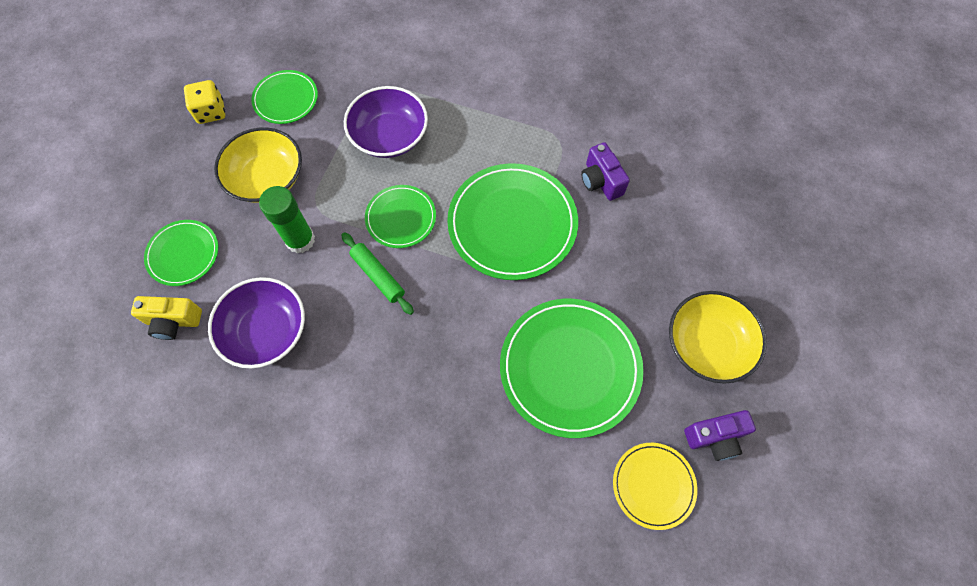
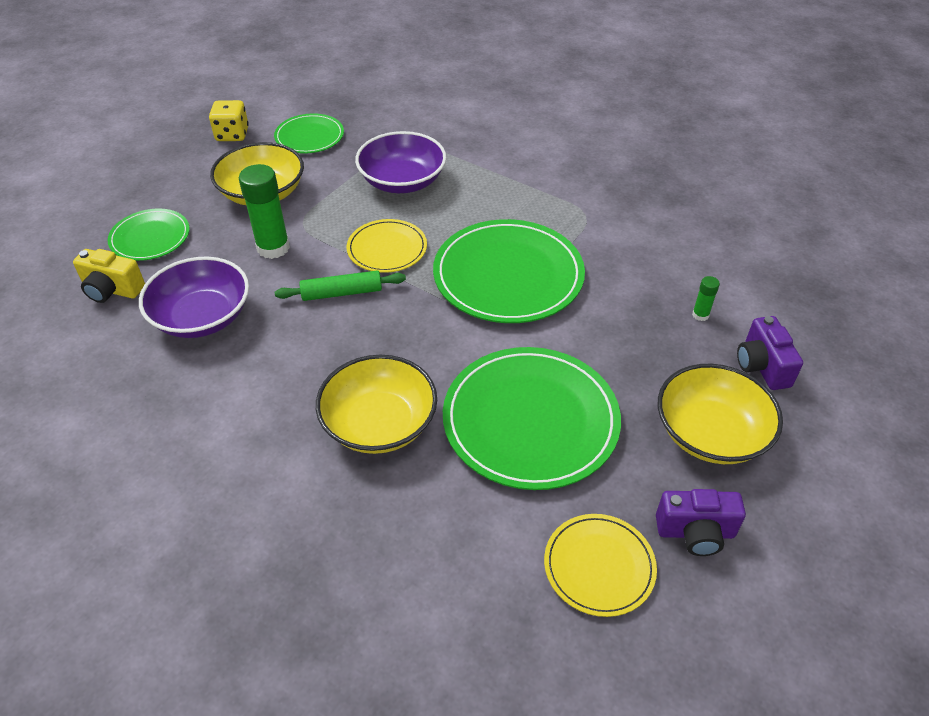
camera: 15 degrees right, 20 degrees down
(378, 276) = (342, 293): green rolling pin -> green rolling pin turned 75 degrees counterclockwise
(401, 218) = (387, 249): green plate -> yellow plate
(453, 401) = (379, 423): none -> yellow bowl
(601, 181) = (622, 257): purple camera -> purple camera (762, 366)
(676, 229) = (700, 315): none -> green glue stick

